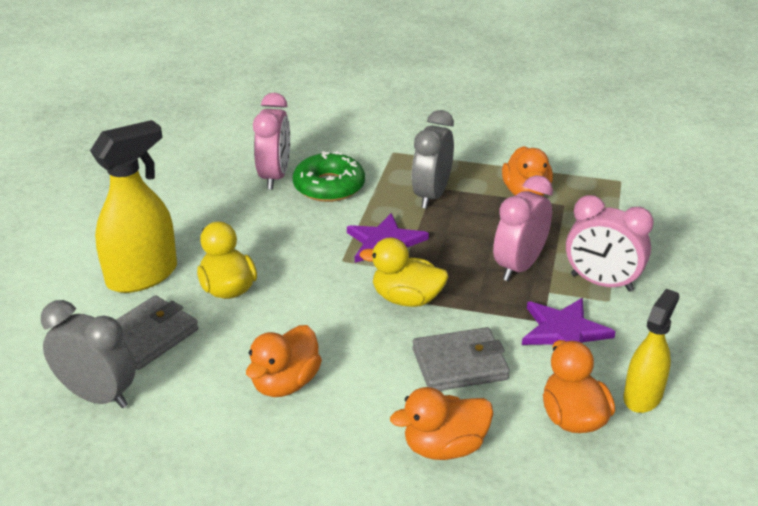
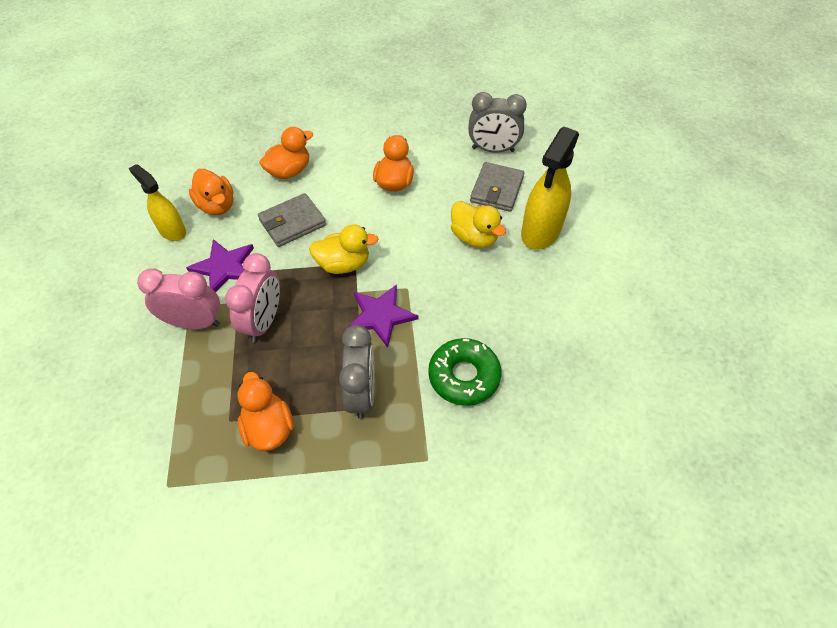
camera: 160 degrees right, 20 degrees up
(275, 177) = (522, 374): pink clock -> none
(642, 396) = (172, 231): yellow spray bottle -> yellow spray bottle turned 120 degrees clockwise

